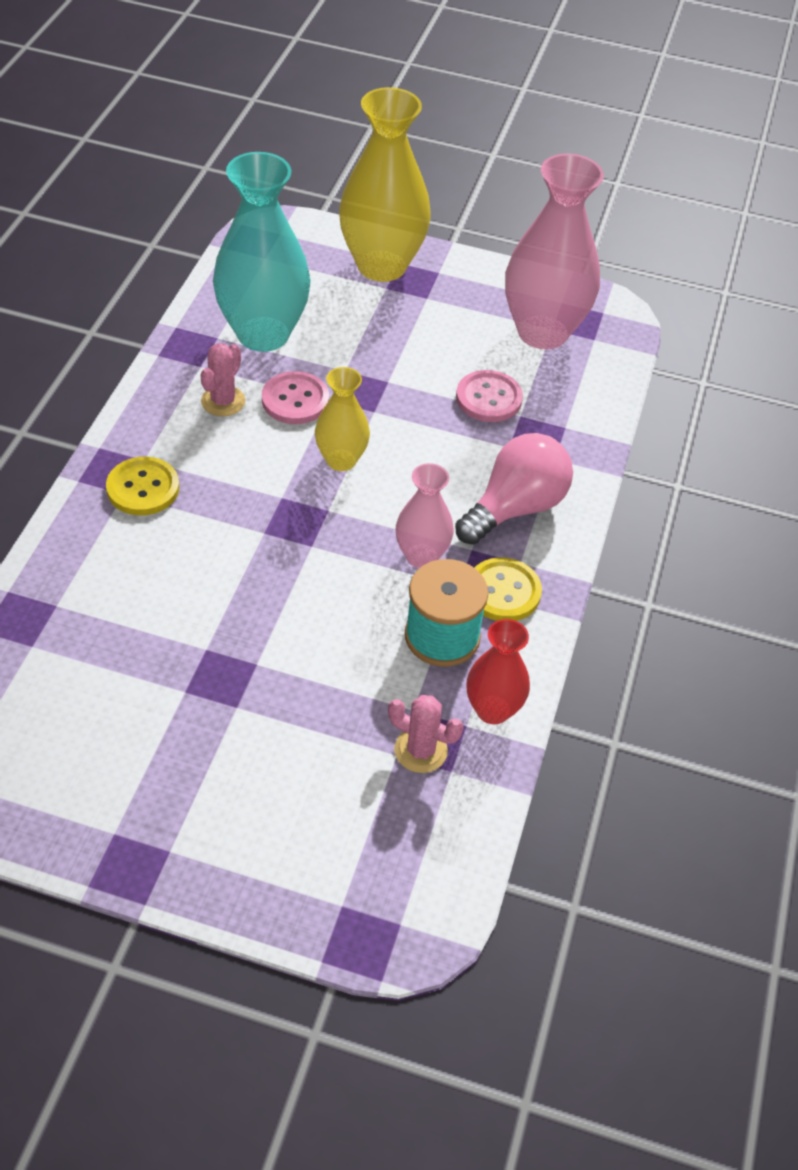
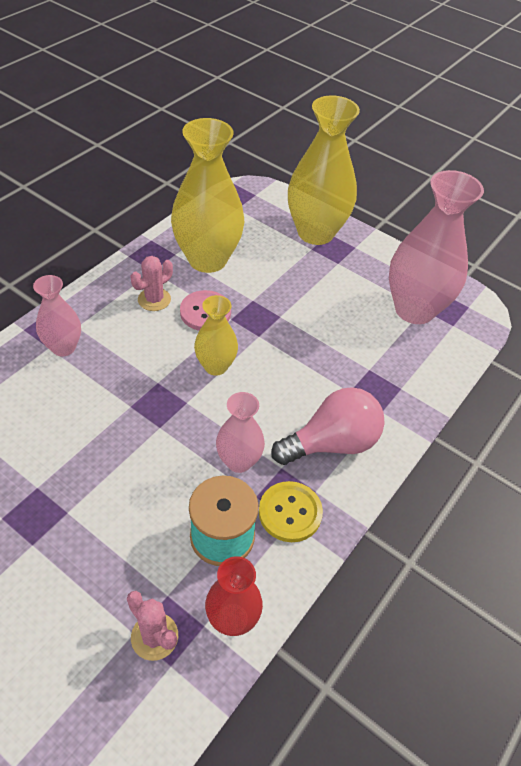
camera: 20 degrees right, 0 degrees up
(143, 488) = (63, 347): yellow button -> pink vase
(263, 334) = (207, 259): turquoise vase -> yellow vase
(488, 398) = (350, 349): pink button -> none

